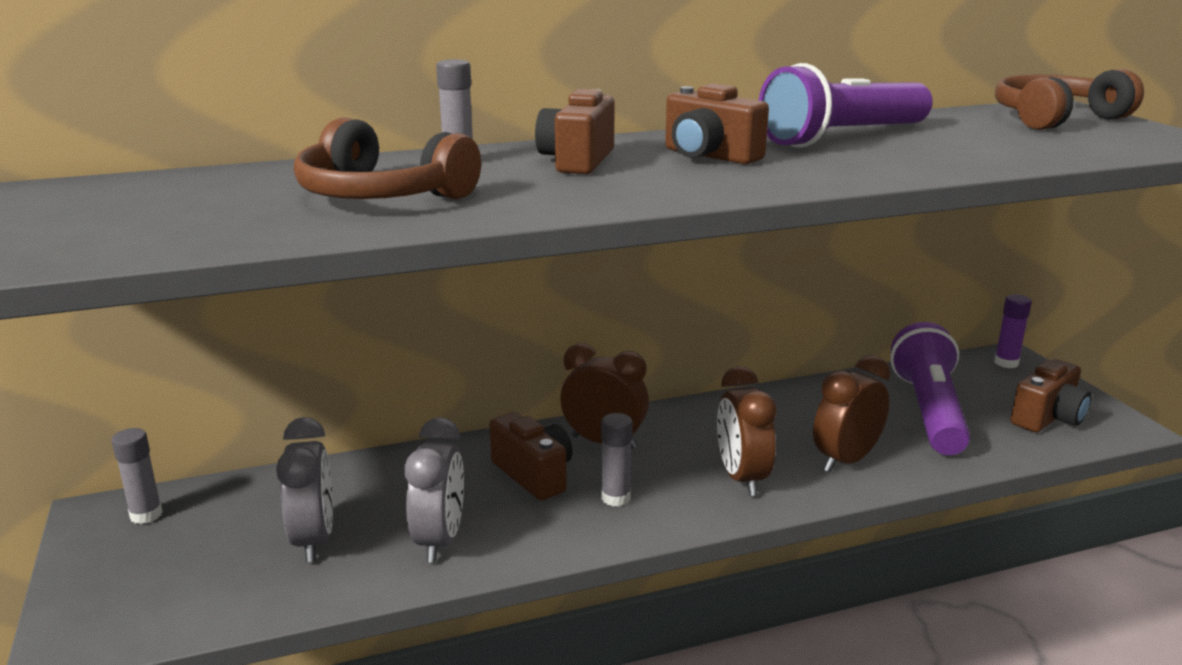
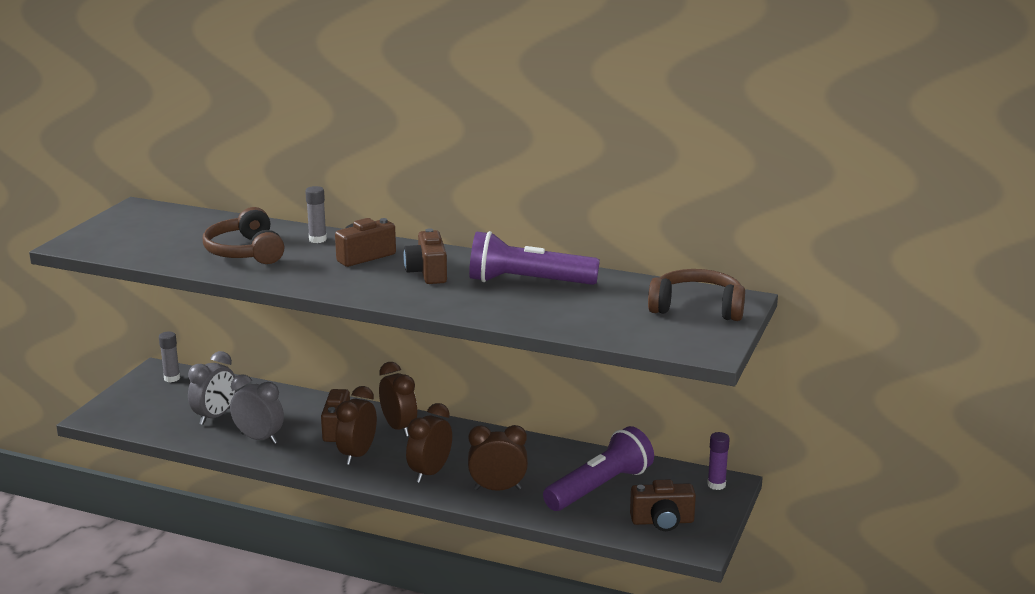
camera: 40 degrees right, 0 degrees up
(439, 540) = (259, 438): grey clock -> grey clock turned 105 degrees counterclockwise
(616, 498) = (357, 455): grey glue stick -> brown clock

